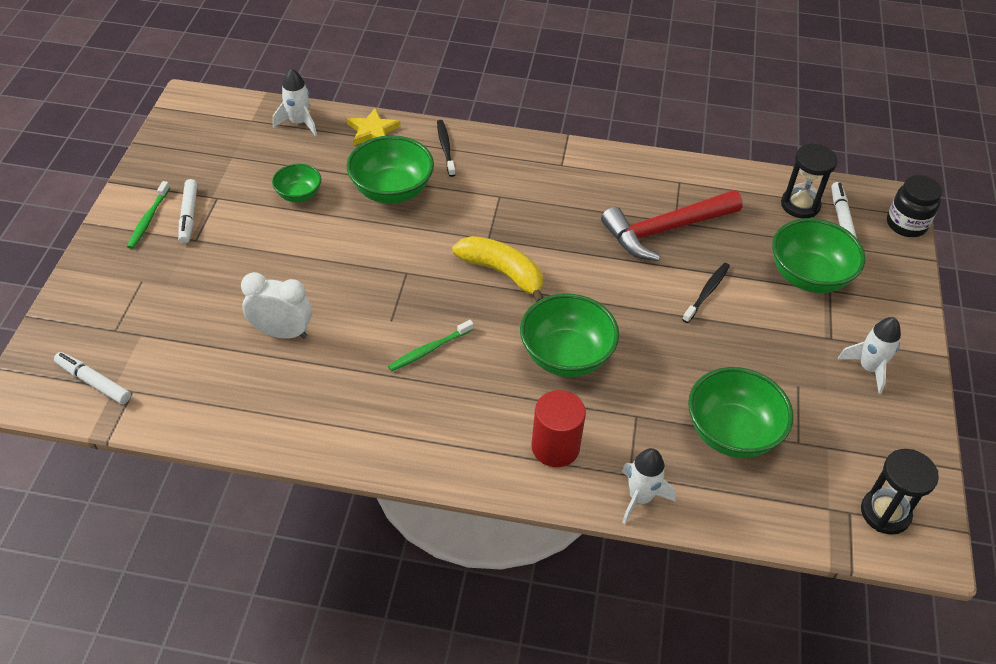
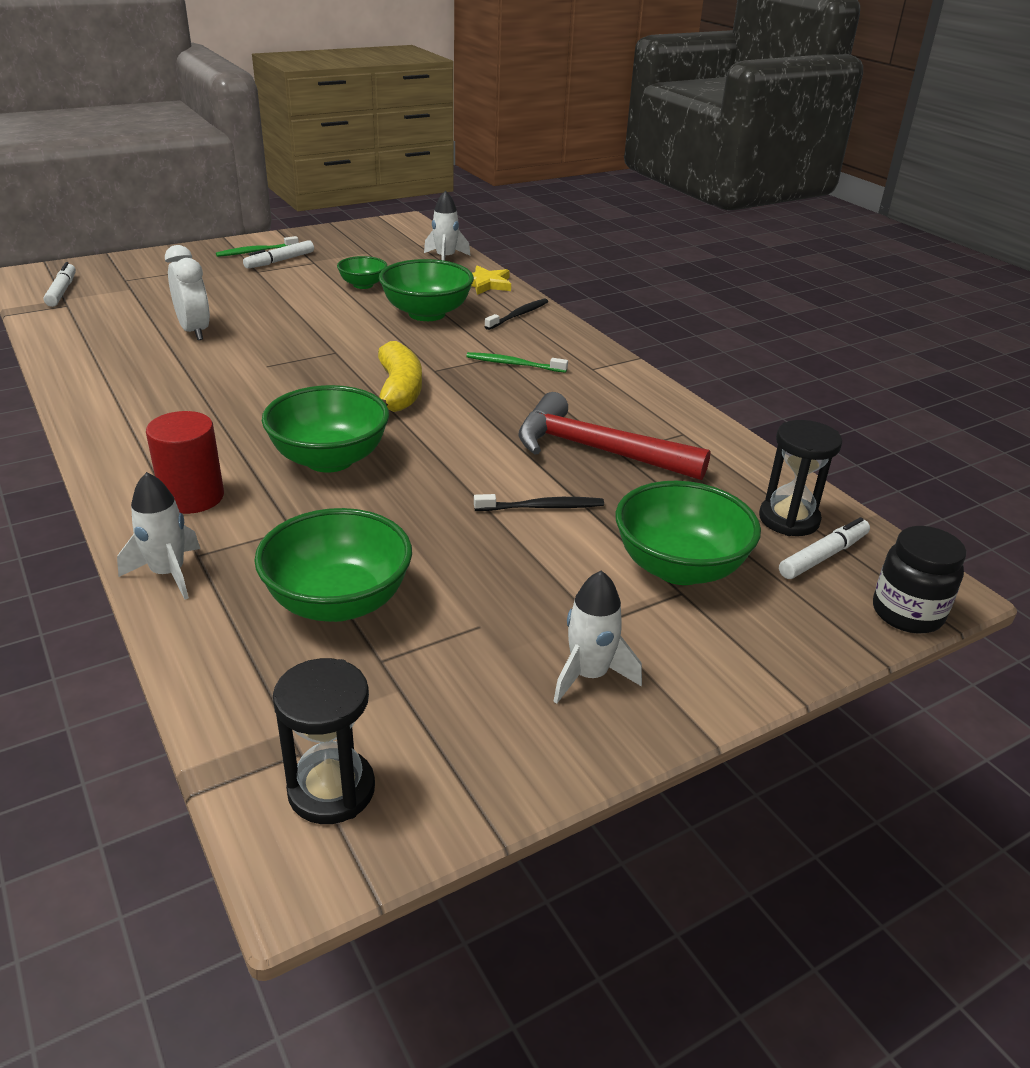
camera: 50 degrees right, 15 degrees down
(429, 350) = (250, 393): green toothbrush -> green toothbrush (513, 364)

